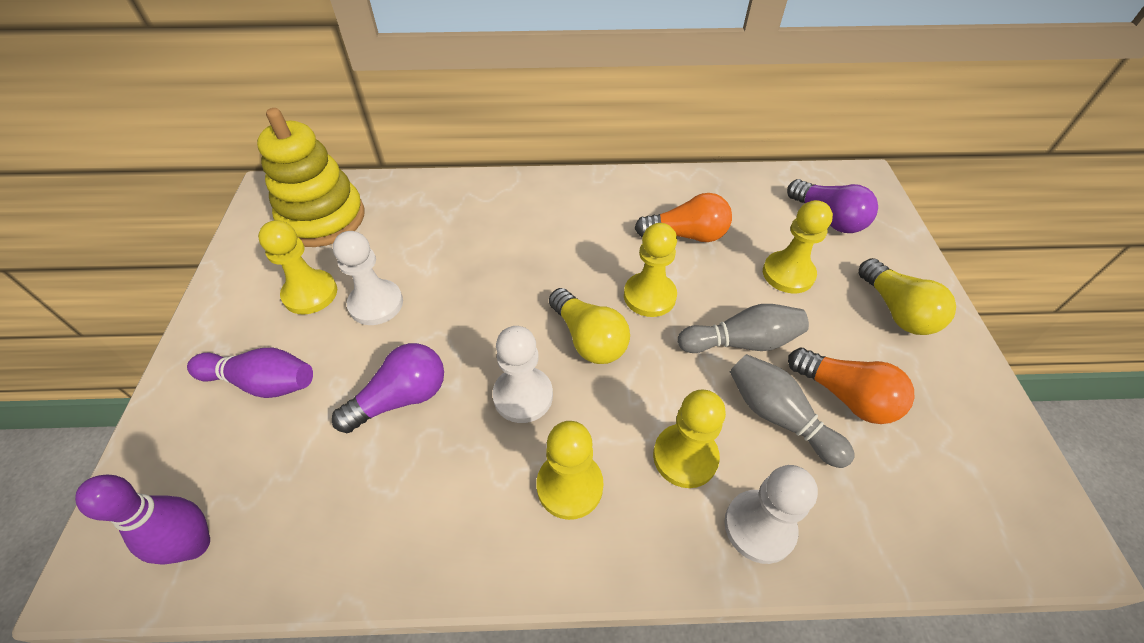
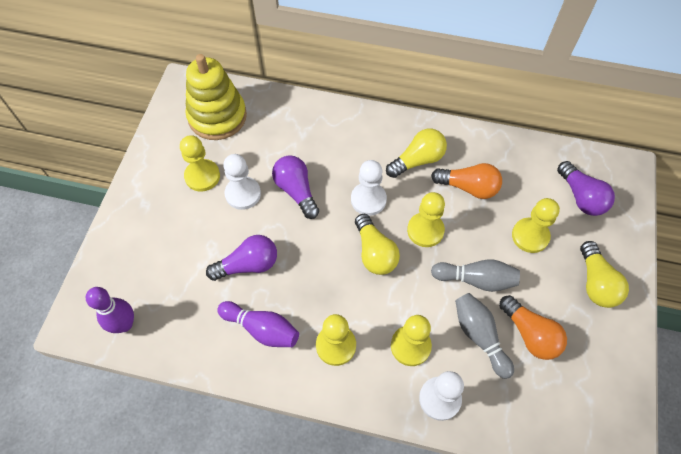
camera: 15 degrees right, 10 degrees up
(262, 382) = (167, 234): purple bowling pin -> purple bowling pin (261, 329)
(455, 285) = (296, 191): none -> purple light bulb
(523, 396) = (322, 282): white pawn -> white pawn (368, 200)
(610, 218) = (417, 160): none -> yellow light bulb

